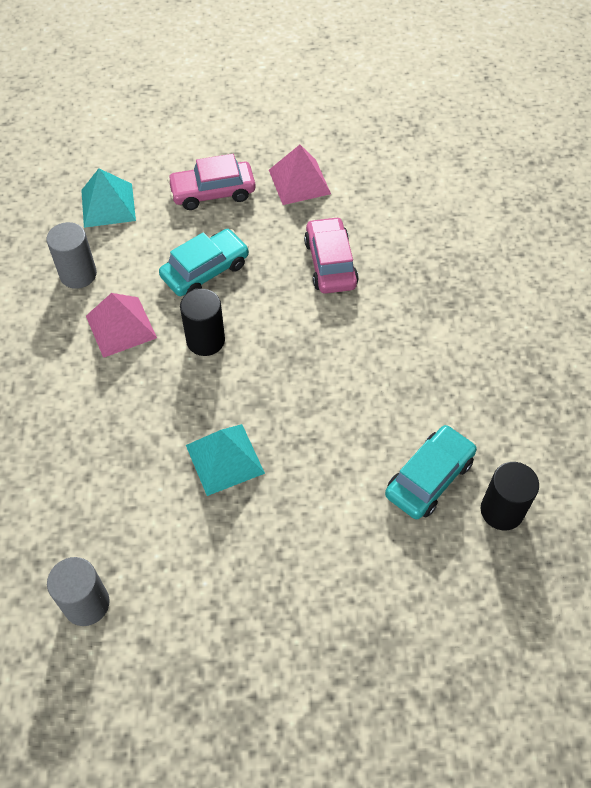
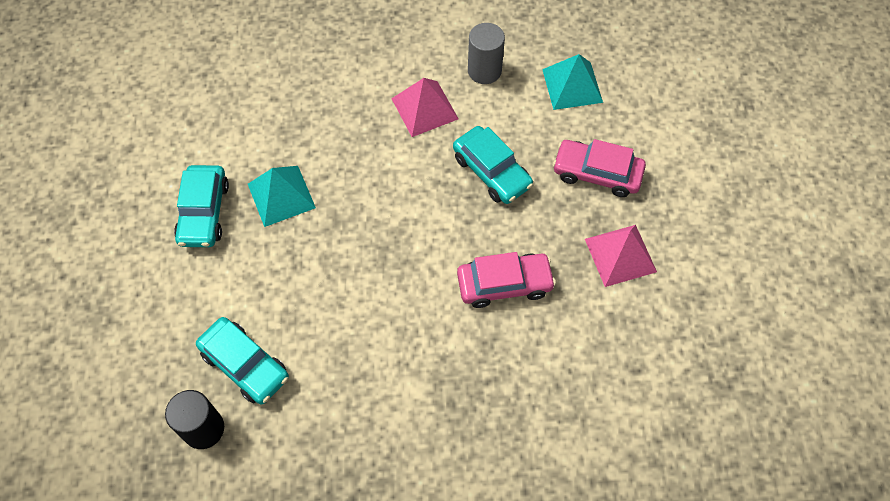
camera: 90 degrees right, 5 degrees up
(86, 604) = (166, 109): grey cylinder -> none
(205, 340) = (408, 175): black cylinder -> none
(213, 192) = (597, 173): pink car -> pink car turned 60 degrees counterclockwise
(244, 539) = (204, 212): none -> turquoise car

